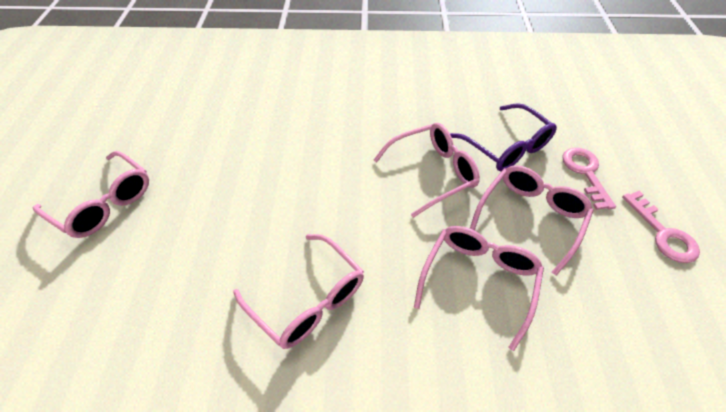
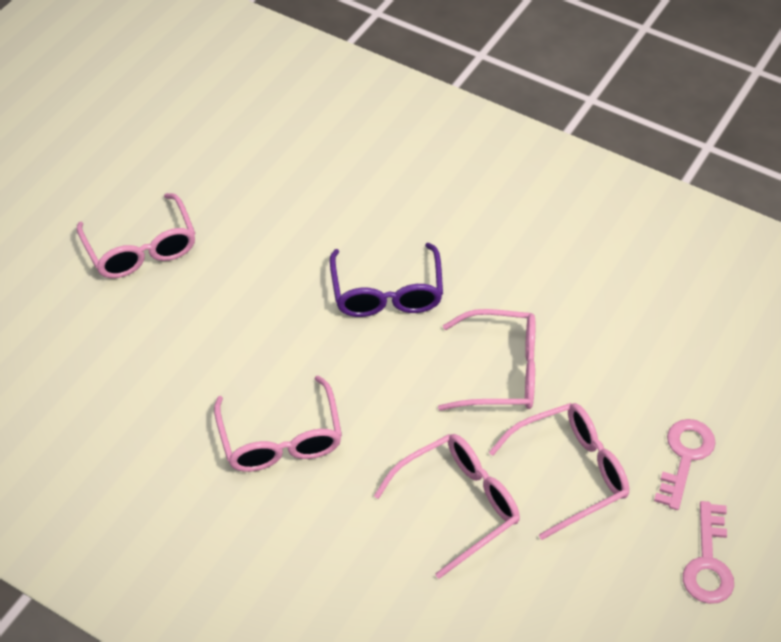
camera: 30 degrees right, 0 degrees up
(506, 146) = (616, 381): purple glasses -> purple glasses (387, 292)

